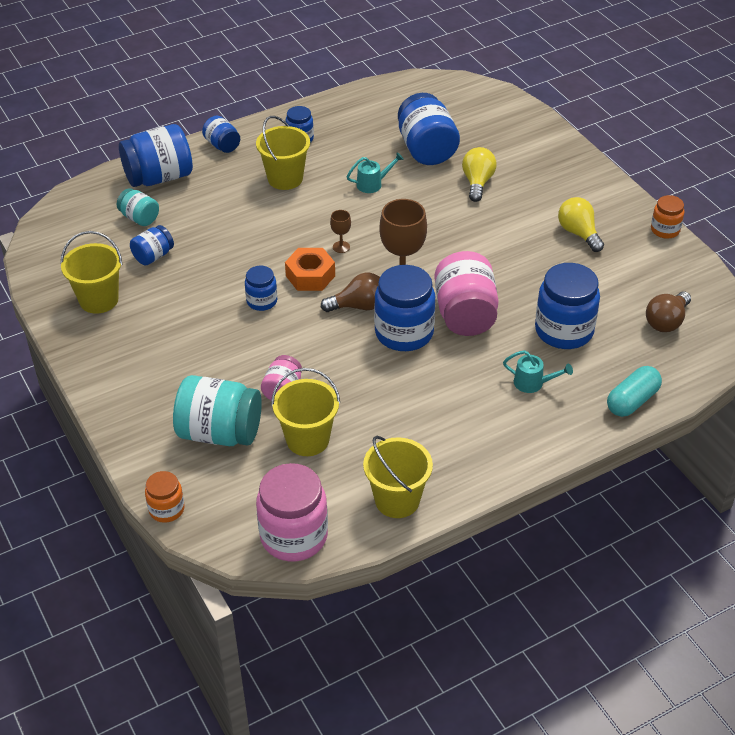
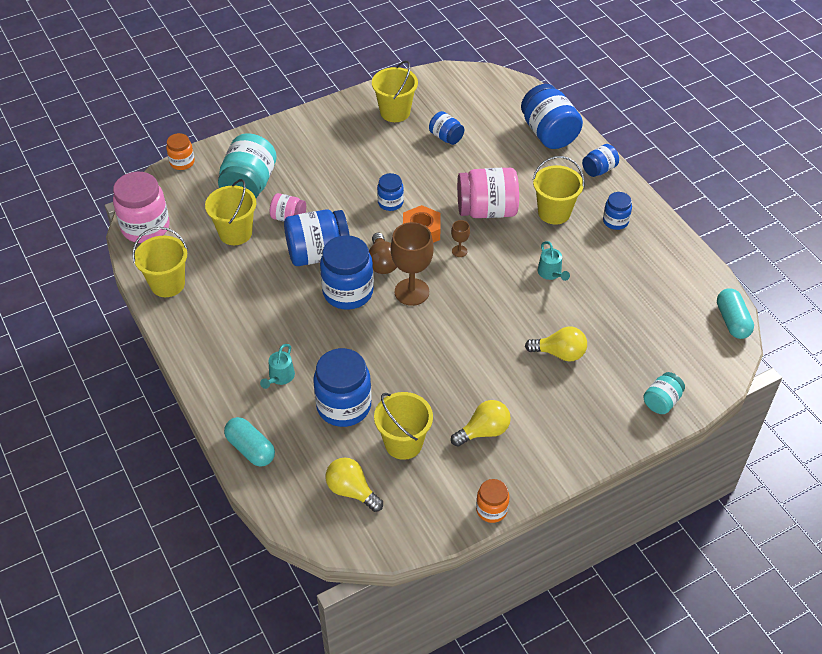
camera: 90 degrees right, 5 degrees up
(139, 218) = (493, 126): turquoise jar -> turquoise jar (661, 401)
(426, 149) = (610, 315): blue jar -> blue jar (318, 254)
(429, 81) = (732, 321): none -> turquoise capsule
(465, 314) = (369, 334): pink jar -> pink jar (487, 210)
(602, 286) = (403, 443): none -> yellow bucket
(666, 321) = (351, 491): brown light bulb -> yellow light bulb

